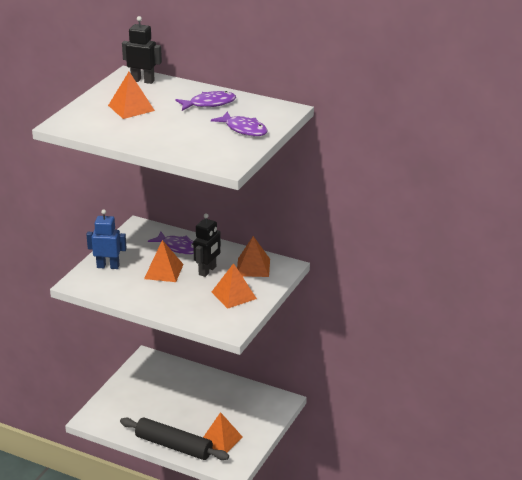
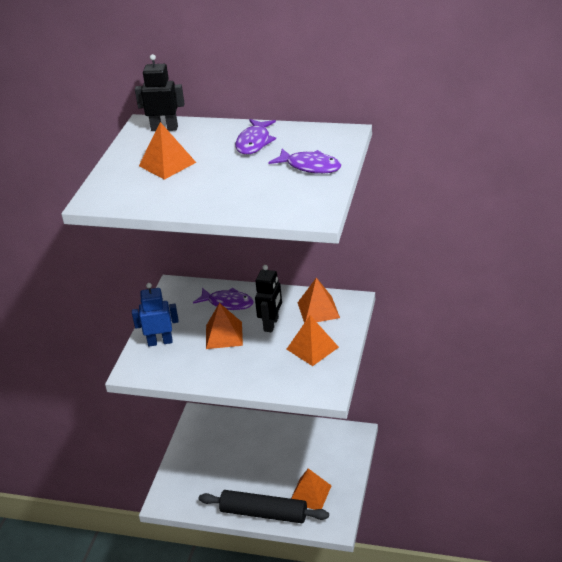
camera: 10 degrees left, 5 degrees up
(209, 104) = (254, 142): purple fish -> purple fish turned 135 degrees clockwise

